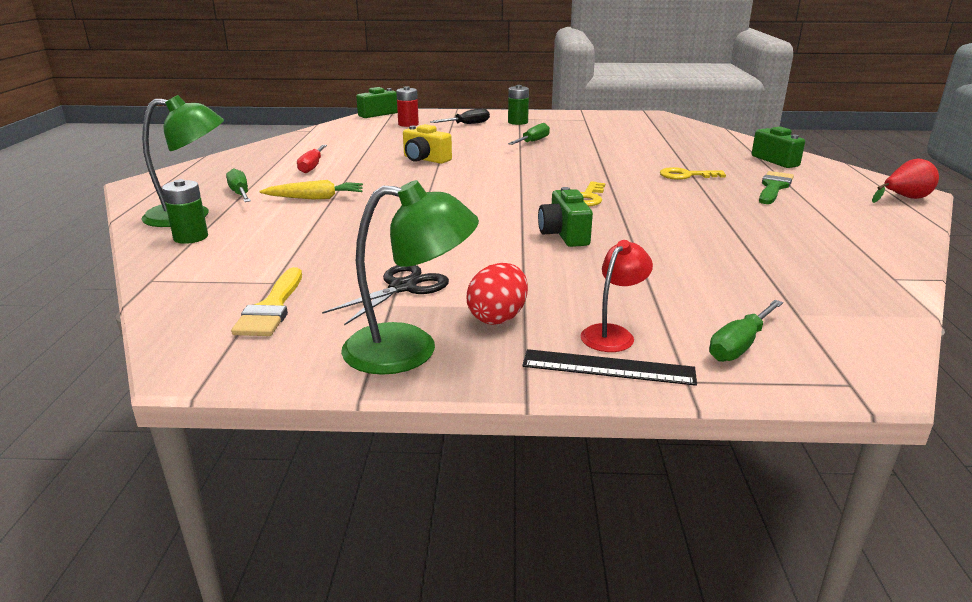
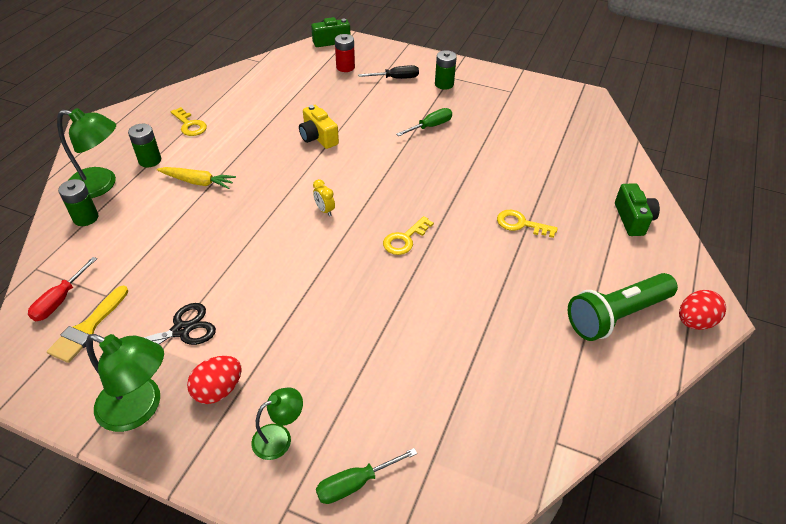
camera: 20 degrees right, 20 degrees up
(240, 194) = (150, 160): green screwdriver -> green battery
(268, 169) = (190, 125): none -> yellow key
(312, 166) = (224, 128): red screwdriver -> red screwdriver (60, 300)
(482, 194) = (325, 210): none -> yellow clock
(564, 235) = (343, 293): green camera -> none
(608, 368) = (247, 475): black ruler -> none
(613, 334) = (279, 437): red lamp -> green lamp
(773, 187) = (584, 267): green brush -> none
(838, 205) = (616, 316): none -> green flashlight
(904, 198) = (694, 322): red pear -> red egg

